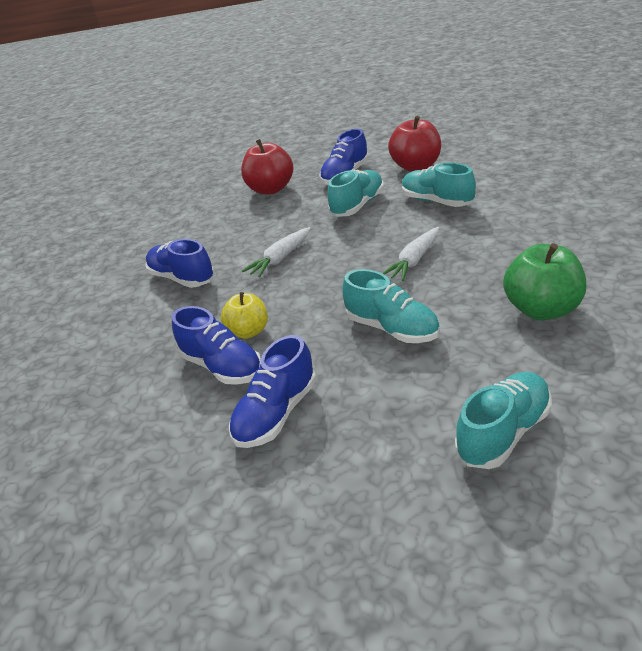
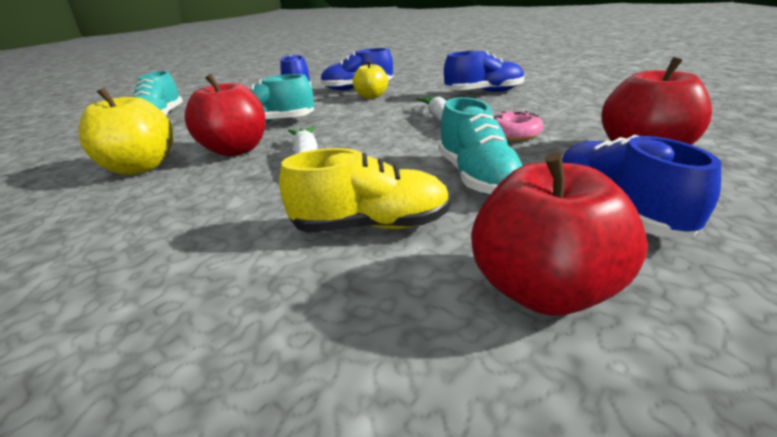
camera: 130 degrees right, 5 degrees down
(281, 223) = (514, 134): none -> pink donut
(437, 201) = (371, 225): turquoise shoe -> yellow shoe
(453, 296) = (236, 150): none -> red apple
(542, 309) = (141, 167): green apple -> yellow apple

